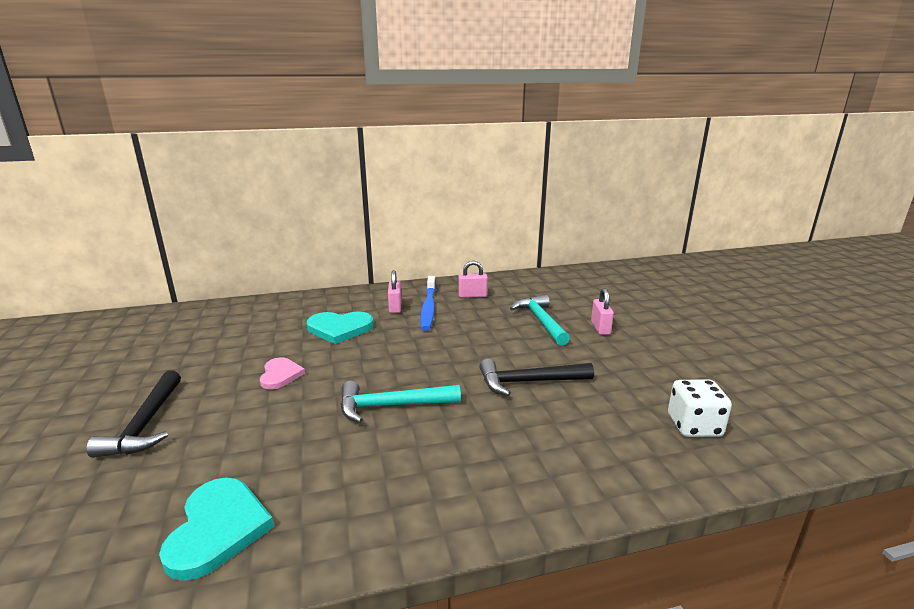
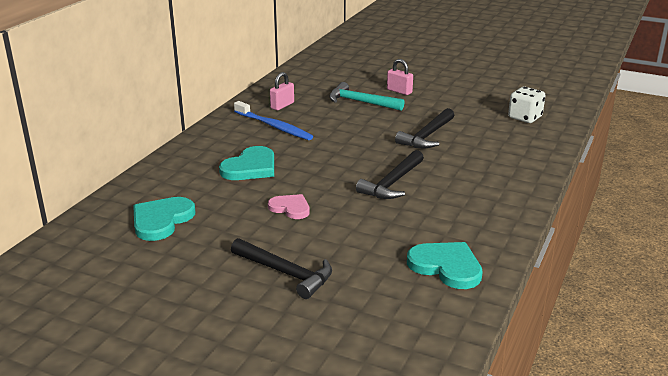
camera: 50 degrees left, 5 degrees up
(210, 334) = (161, 220): none -> turquoise heart
(392, 406) = (392, 183): turquoise hammer -> black hammer
(395, 307) = (250, 137): pink padlock -> none

